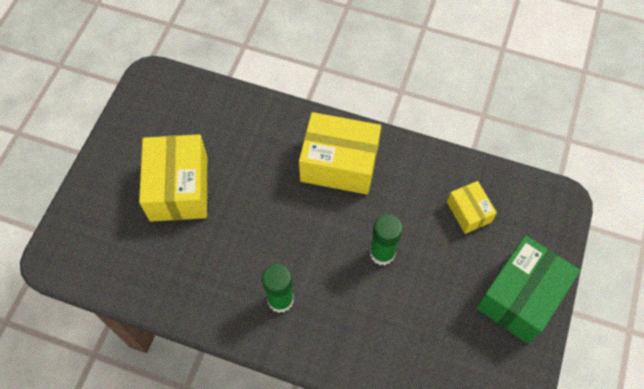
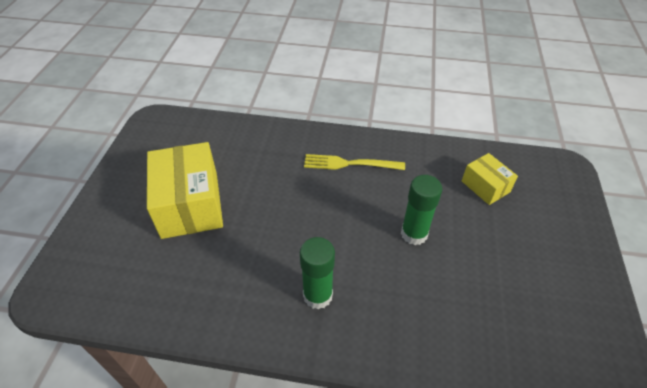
camera: 10 degrees left, 15 degrees down
(339, 164) = (348, 164): yellow box -> yellow fork
(520, 296) = (567, 253): green box -> none

